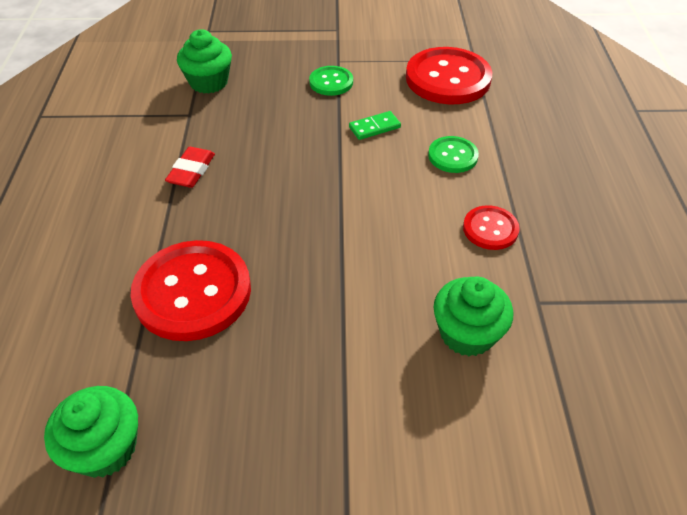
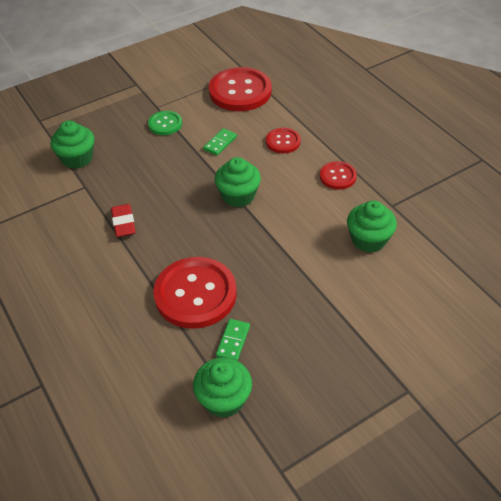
camera: 30 degrees left, 0 degrees up
(182, 376) = (233, 341): none -> green domino
(344, 197) = (238, 196): none -> green cupcake
(452, 156) = (283, 141): green button -> red button

